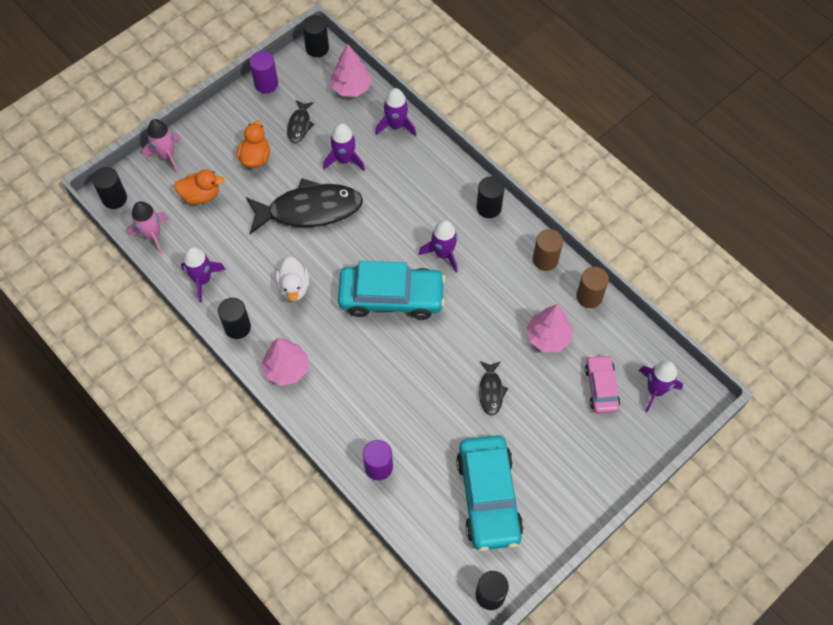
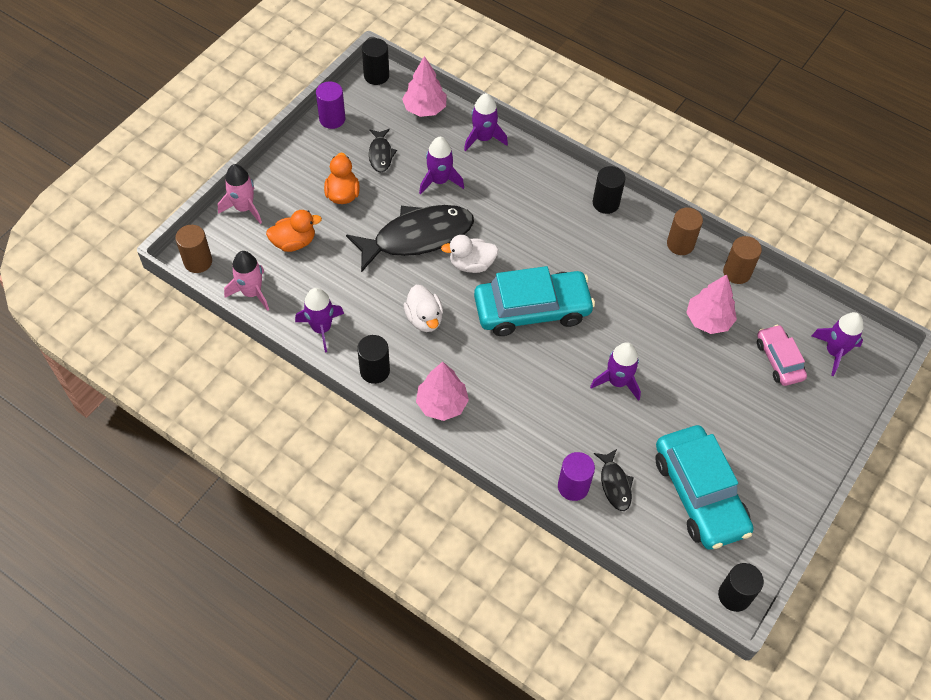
camera: 15 degrees left, 5 degrees down
(114, 198) = (198, 261): black cylinder -> brown cylinder
(350, 244) = (471, 264): none -> white duck
(443, 253) = (573, 256): purple rocket -> purple rocket (617, 381)
(491, 391) = (667, 385): black fish -> black fish (615, 484)

